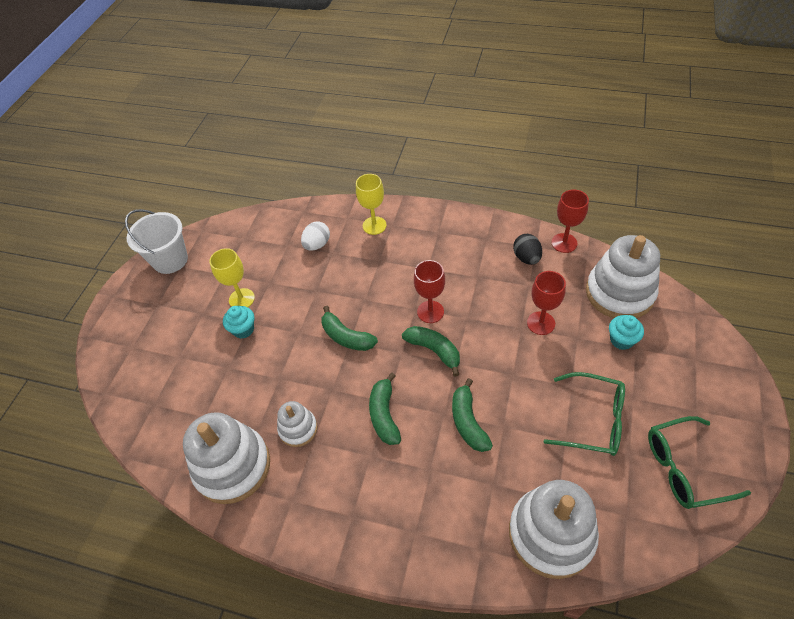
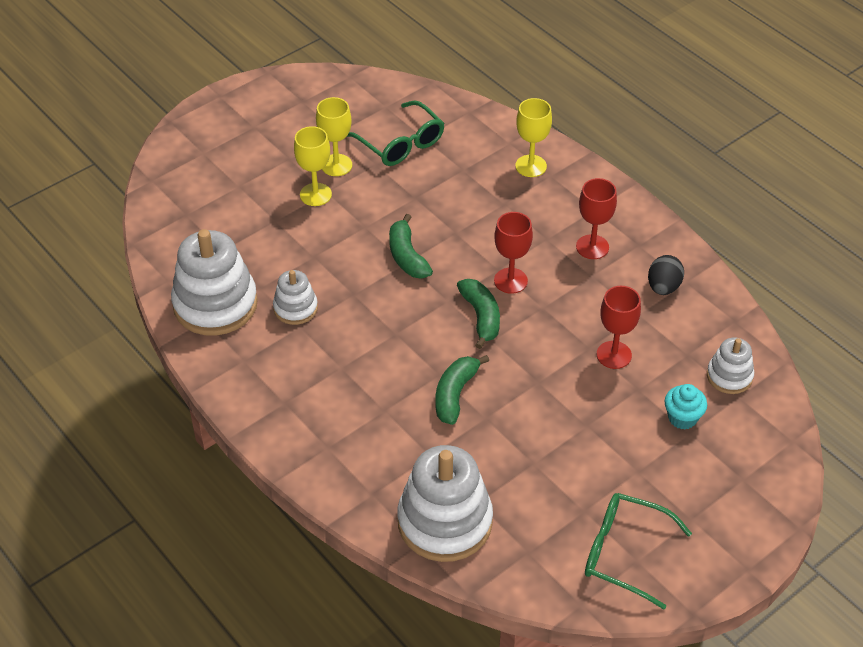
camera: 30 degrees right, 5 degrees down
(170, 260) = (297, 90): white bucket -> none
(243, 329) = (315, 194): turquoise cupcake -> yellow goblet
(317, 245) = (454, 153): white egg -> none
(384, 415) = (383, 343): green banana -> none
(564, 243) = (721, 296): red goblet -> red goblet (592, 247)
(592, 420) = (576, 464): green glasses -> green glasses (400, 143)
(619, 293) = (729, 376): white stacking toy -> white stacking toy, size x0.52

